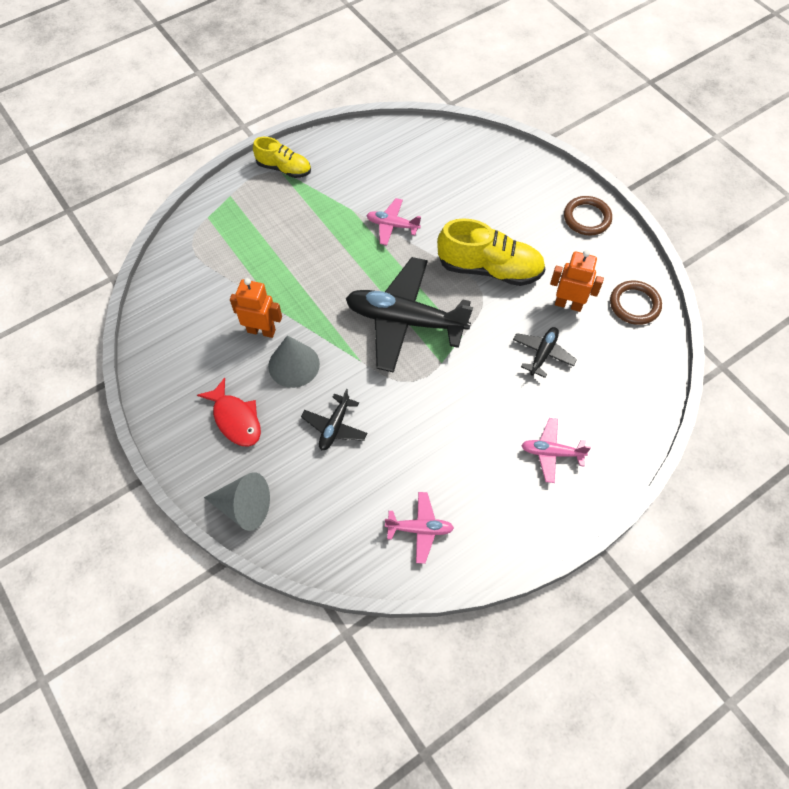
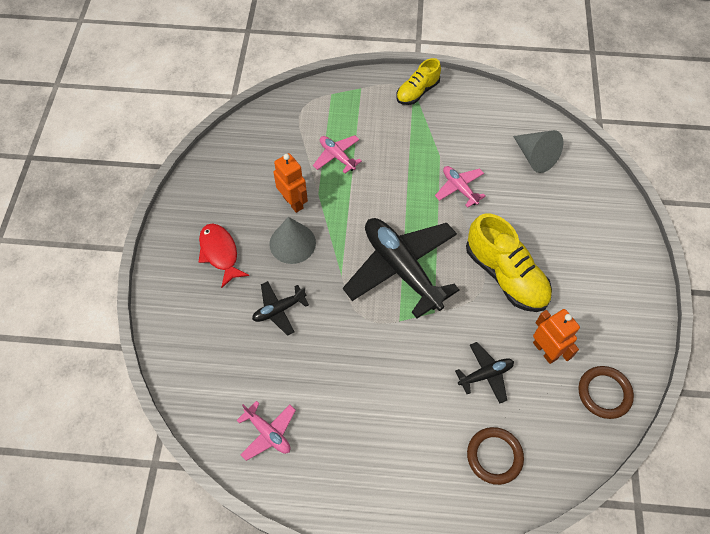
camera: 40 degrees right, 0 degrees up
(236, 419) = (220, 253): red fish -> red fish turned 150 degrees clockwise
(244, 507) = (170, 319): grey cone -> grey cone (535, 157)
(284, 168) = (417, 92): yellow shoe -> yellow shoe turned 75 degrees clockwise
(551, 452) = (419, 457): pink plane -> pink plane (337, 156)
(587, 218) = (630, 291): brown ring -> brown ring (494, 456)

